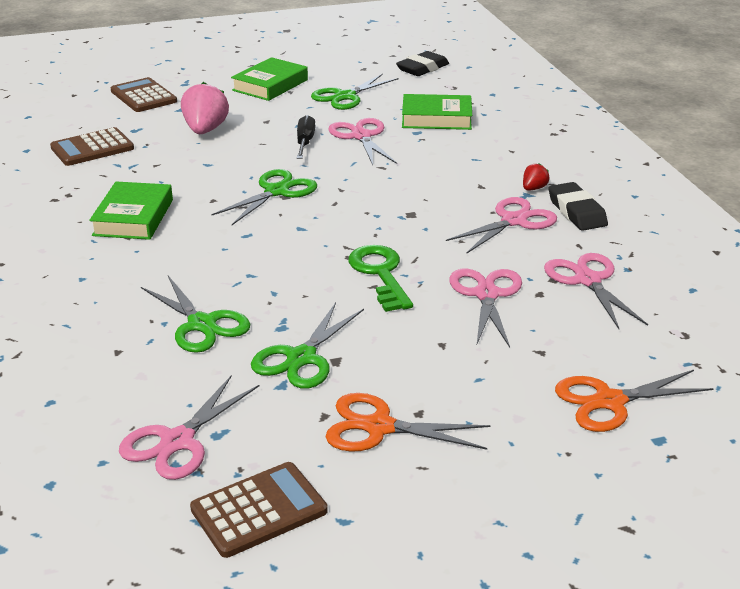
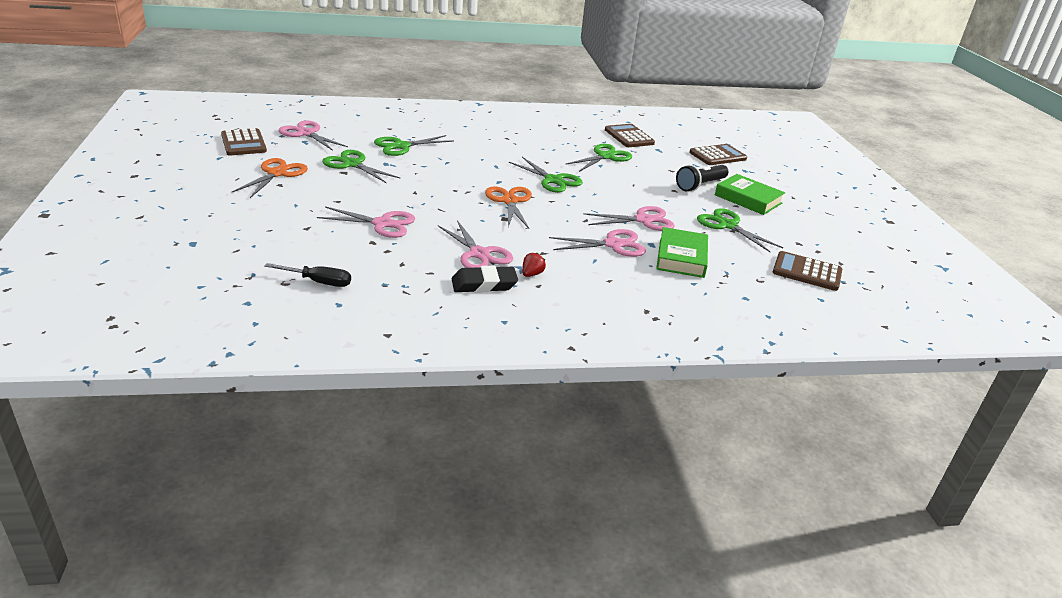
camera: 95 degrees right, 0 degrees up
(133, 217) = (529, 140): green book -> none
(176, 161) = (605, 156): none -> green scissors
(205, 130) = (656, 169): pink strawberry -> none
(244, 107) = (700, 185): none -> black flashlight
(305, 142) = (633, 198): black screwdriver -> black screwdriver (319, 282)
(380, 274) = (427, 196): green key -> none
(422, 68) = (807, 272): black eraser -> brown calculator
(533, 188) = (532, 274): red strawberry -> red strawberry turned 105 degrees counterclockwise
(588, 280) = (378, 263): pink scissors -> pink scissors (613, 244)
(610, 401) = (239, 237): orange scissors -> orange scissors (510, 201)

